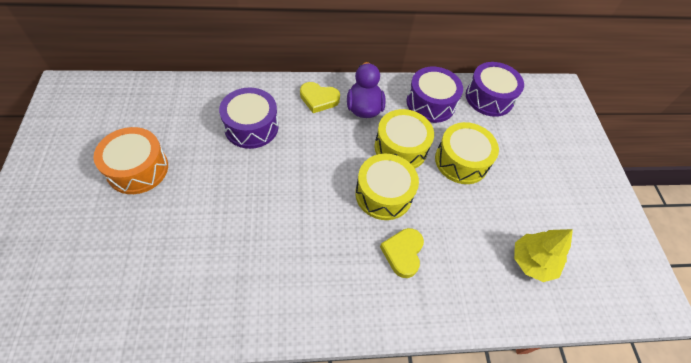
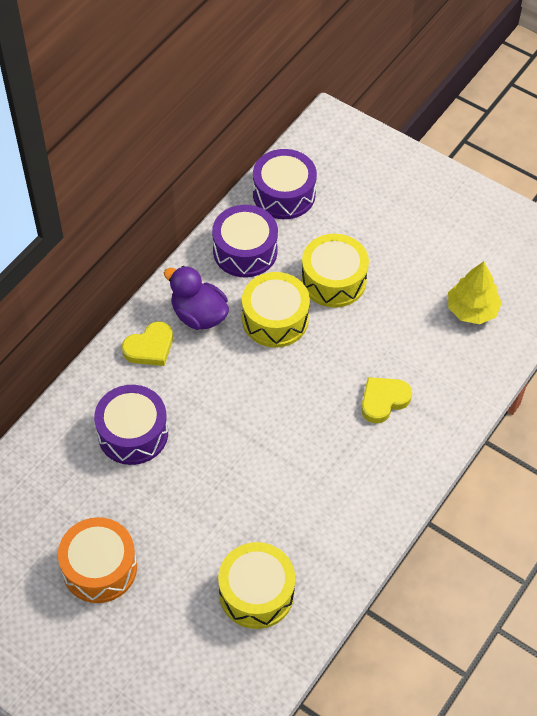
camera: 45 degrees left, 0 degrees up
(383, 194) = (313, 372): yellow drum -> yellow drum (256, 593)
(403, 253) = (383, 400): yellow heart -> yellow heart turned 90 degrees clockwise

